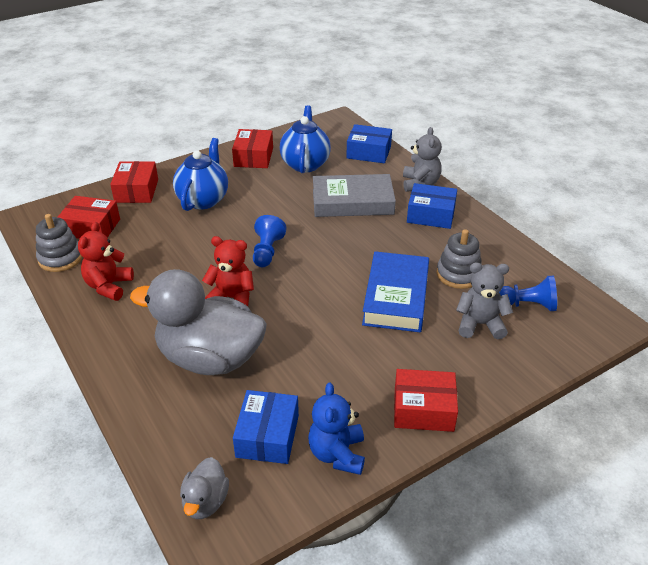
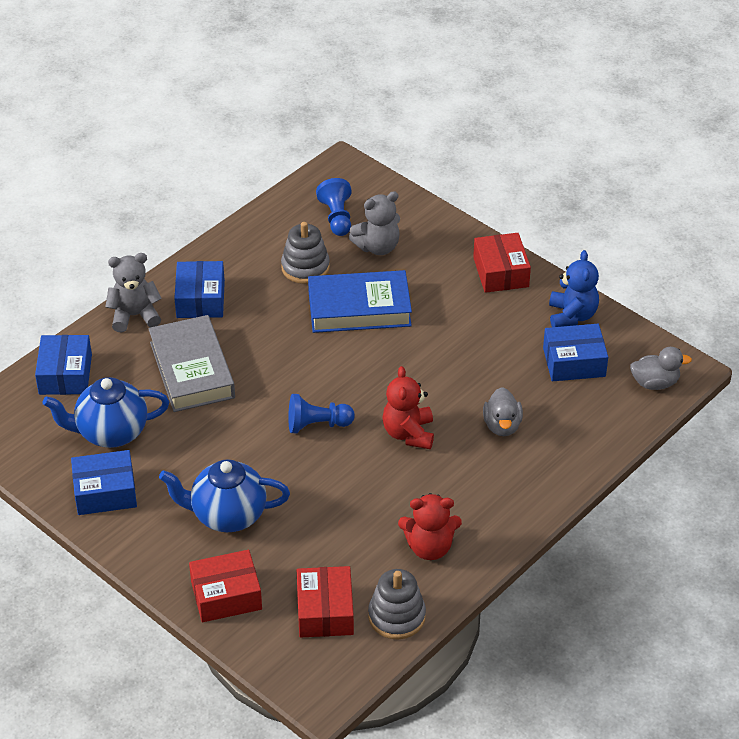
camera: 105 degrees left, 5 degrees up
(210, 358) = (502, 426): grey duck -> grey duck, size x0.44
(253, 157) = (105, 492): red box -> blue box
(337, 454) = (572, 316): blue teddy bear -> blue teddy bear turned 75 degrees counterclockwise
(480, 324) = (377, 247): grey teddy bear -> grey teddy bear turned 105 degrees counterclockwise

